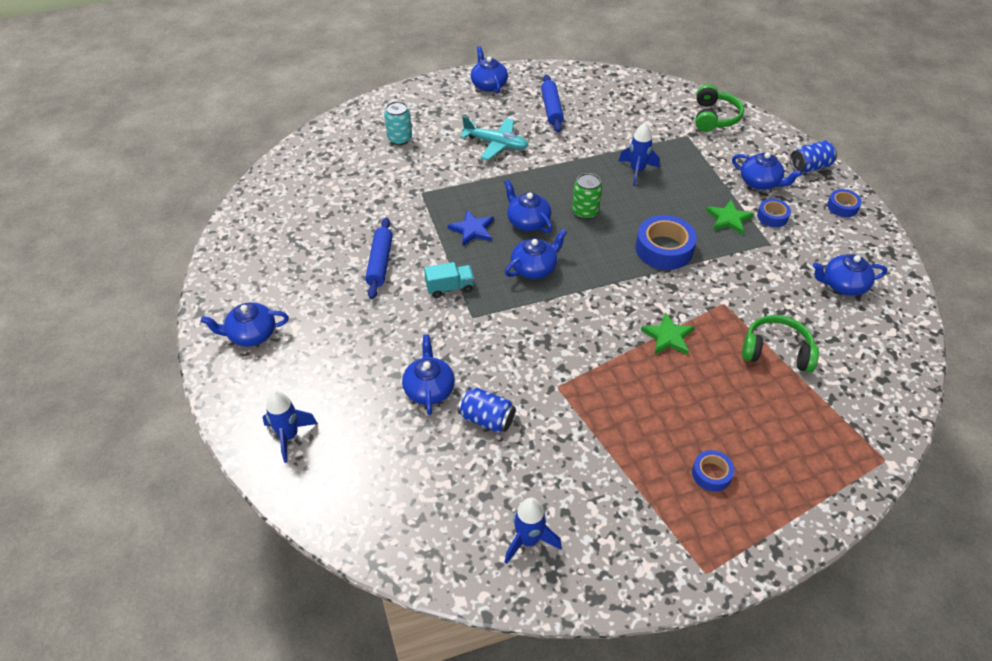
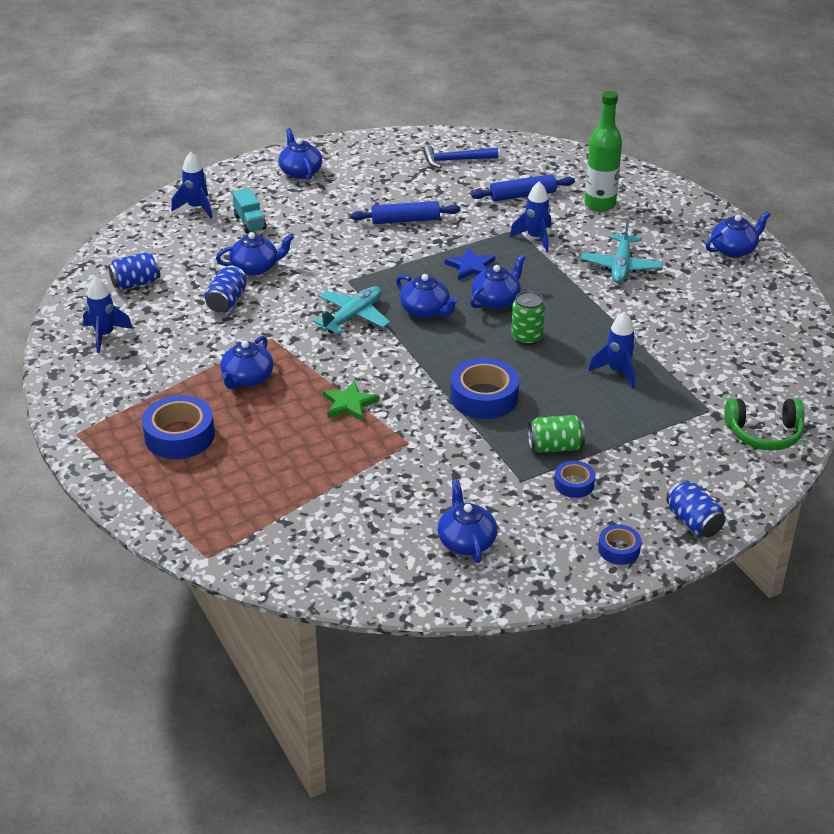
camera: 80 degrees right, 10 degrees down
(285, 214) = (455, 160): none -> blue hammer
(399, 139) = (600, 204): turquoise can -> green bottle
(430, 505) = (136, 283): none -> blue can
(439, 184) = (535, 238): none -> blue rocket
(450, 287) = (383, 263): turquoise truck -> turquoise truck (250, 222)
(534, 319) = (353, 317): none -> turquoise plane
(551, 109) = (710, 299): blue rolling pin -> blue rolling pin (523, 195)
(711, 474) = (179, 436): blue tape -> blue tape, size x1.82
(728, 219) = (555, 446): green star -> green can
(760, 182) = (639, 474): blue teapot -> blue teapot (247, 378)
(776, 351) = (345, 482): green headphones -> none

